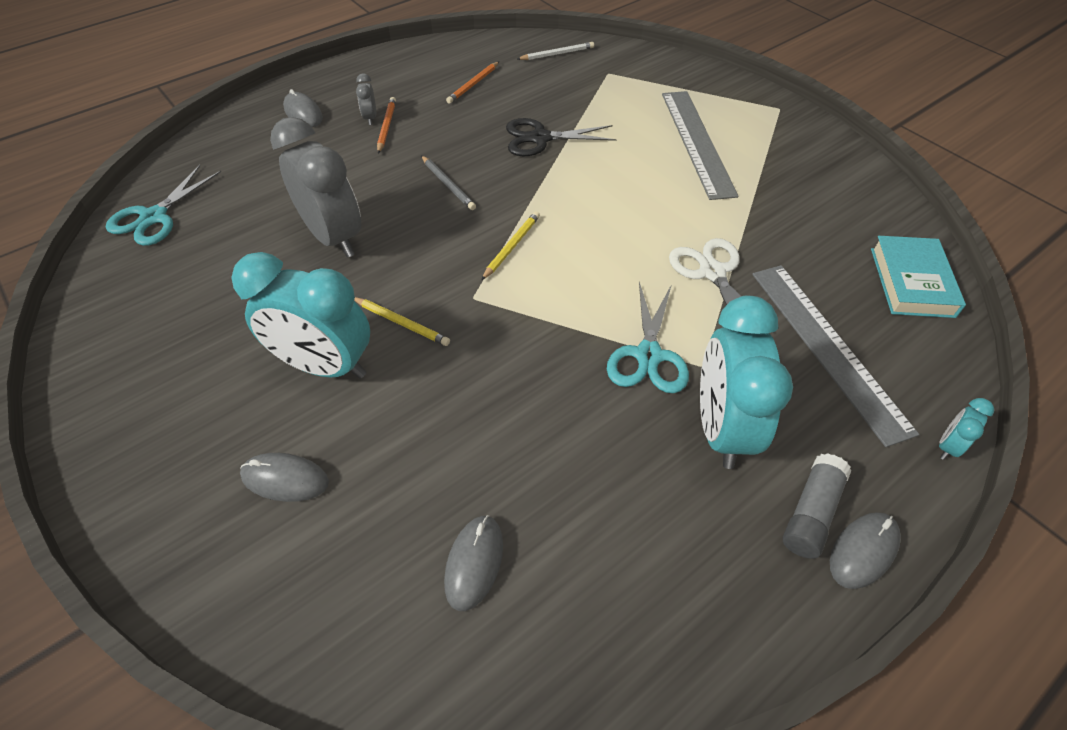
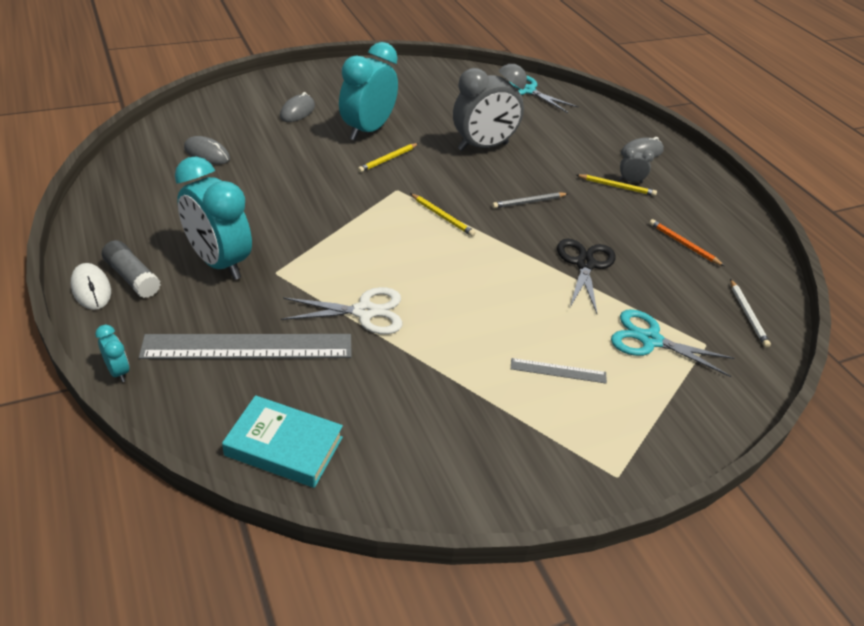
camera: 100 degrees right, 10 degrees down
(386, 127) = (616, 187): orange pencil -> yellow pencil
(648, 355) = (300, 250): turquoise scissors -> turquoise scissors (650, 340)
(697, 142) = (558, 371): grey ruler -> grey ruler, size x0.48
(721, 428) = (219, 262): turquoise clock -> turquoise clock turned 150 degrees counterclockwise
(863, 551) = (91, 289): grey mouse -> white mouse

